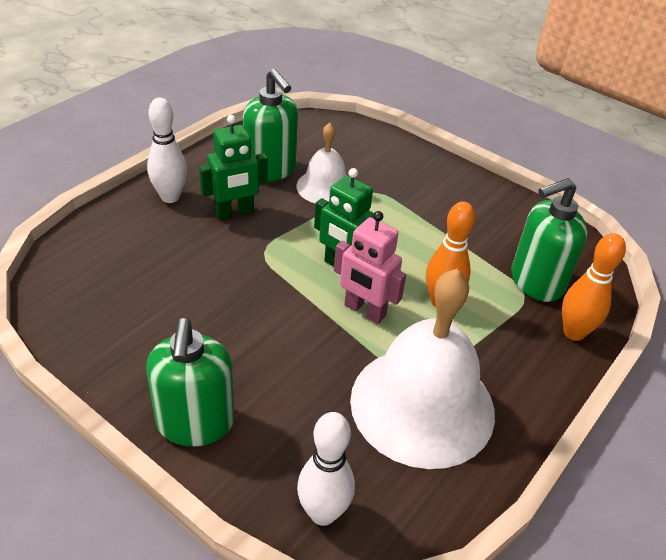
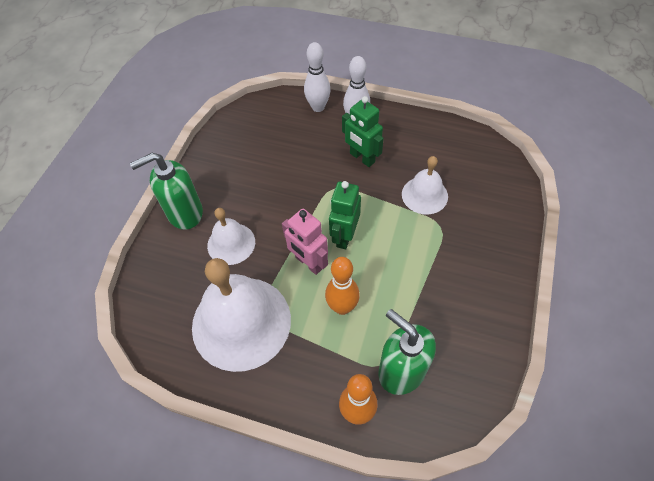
camera: 75 degrees right, 15 degrees up
(270, 170) = (421, 157): green soap dispenser -> none
(288, 381) = (231, 243): none -> white bell
(323, 513) = (147, 294): white bowling pin -> white bowling pin (318, 107)
(364, 311) = (308, 263): pink robot -> pink robot turned 60 degrees counterclockwise

